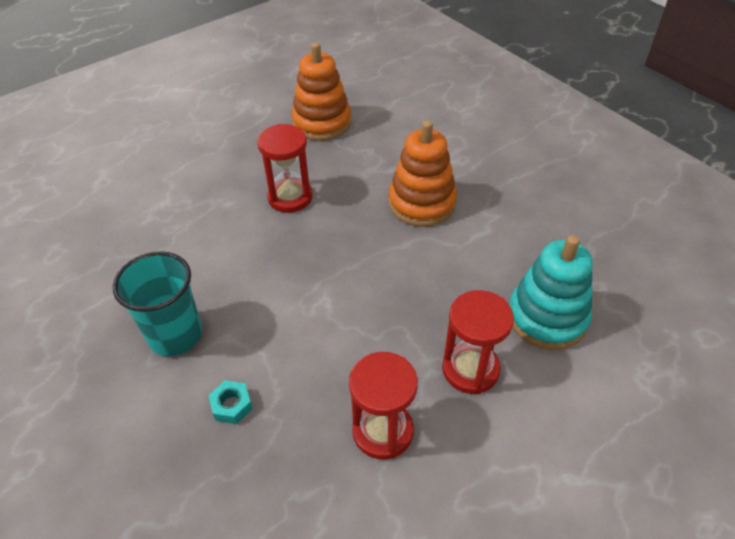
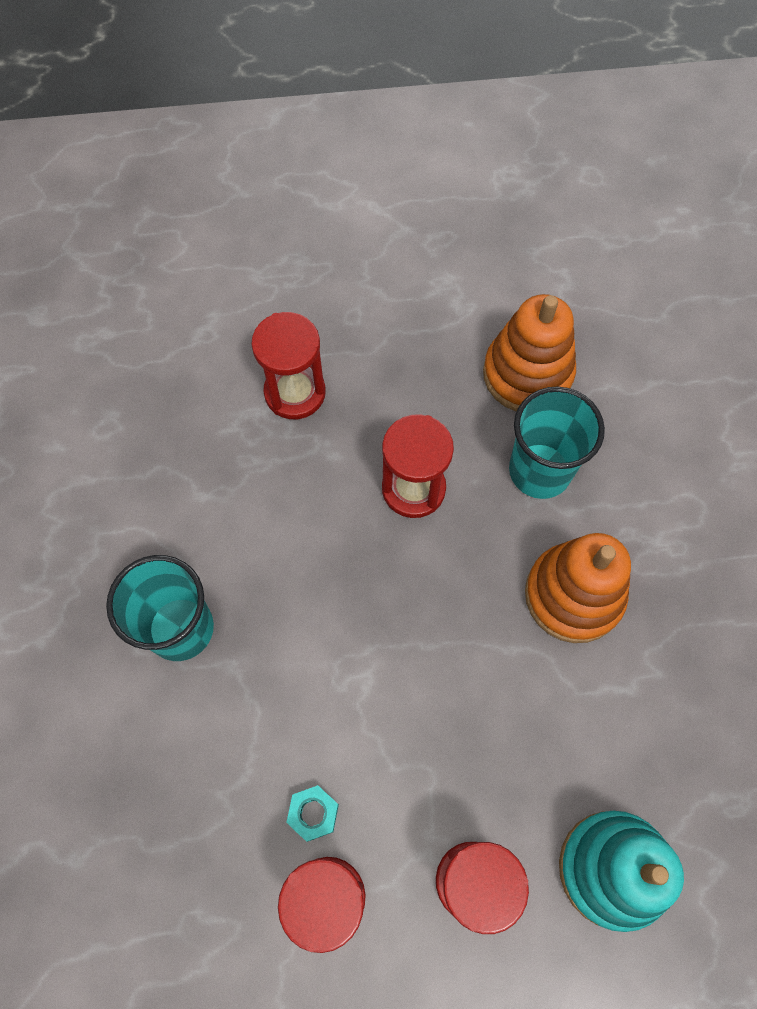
camera: 30 degrees right, 20 degrees up
(182, 185) = (295, 392): none -> red hourglass
(232, 405) = (192, 761): turquoise nut -> turquoise nut (313, 813)
(360, 159) = (540, 471): none -> turquoise cup

